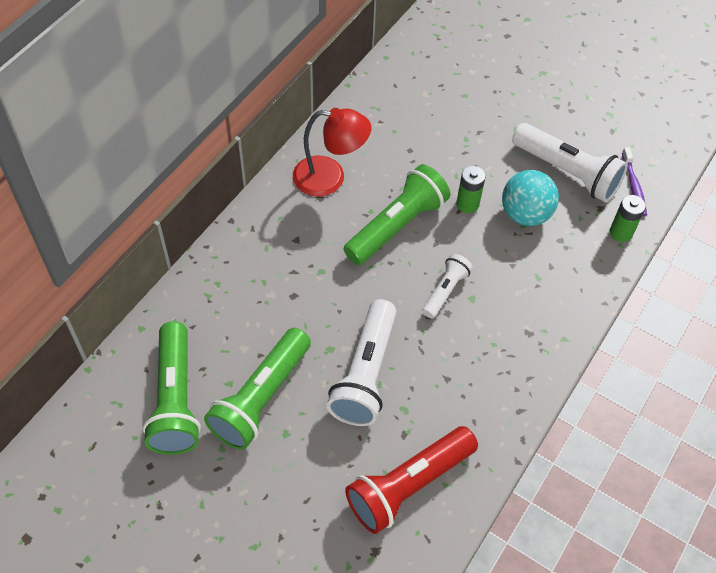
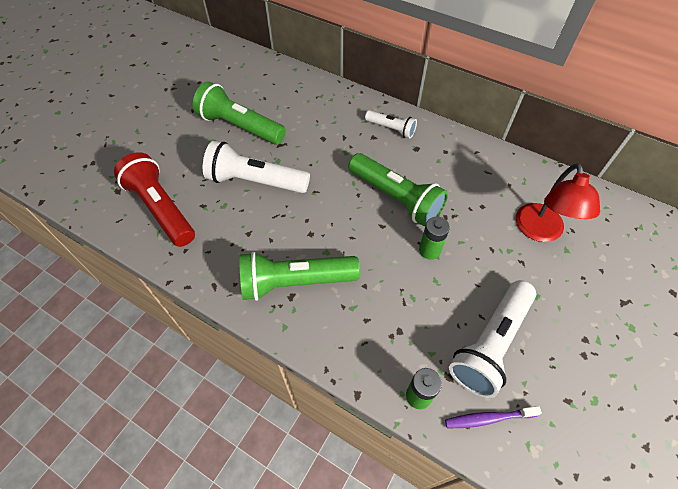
camera: 90 degrees right, 0 degrees up
(175, 399) = (243, 88): green flashlight -> green flashlight (295, 282)
(330, 178) = (437, 153): red lamp -> red lamp (540, 231)
(445, 291) = (332, 232): white flashlight -> white flashlight (391, 129)
(525, 214) = (426, 299): turquoise ball -> none

